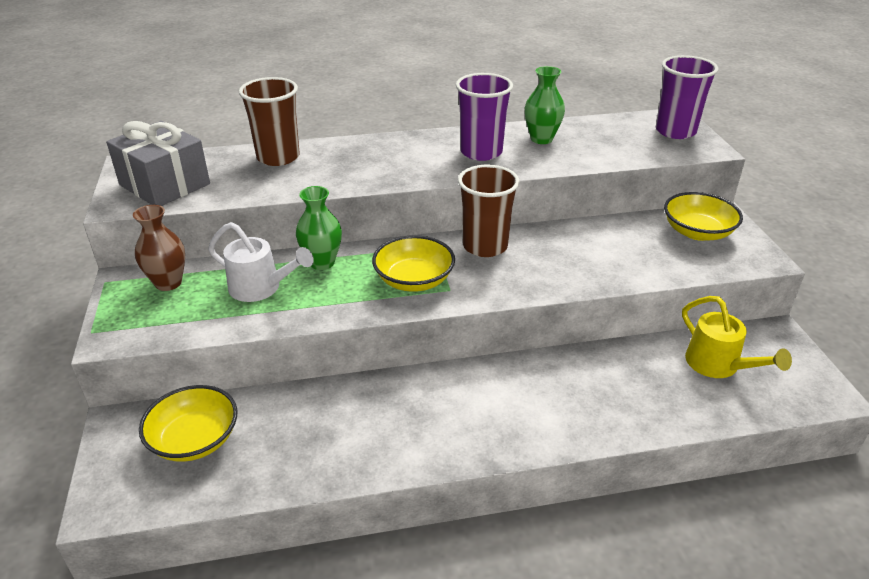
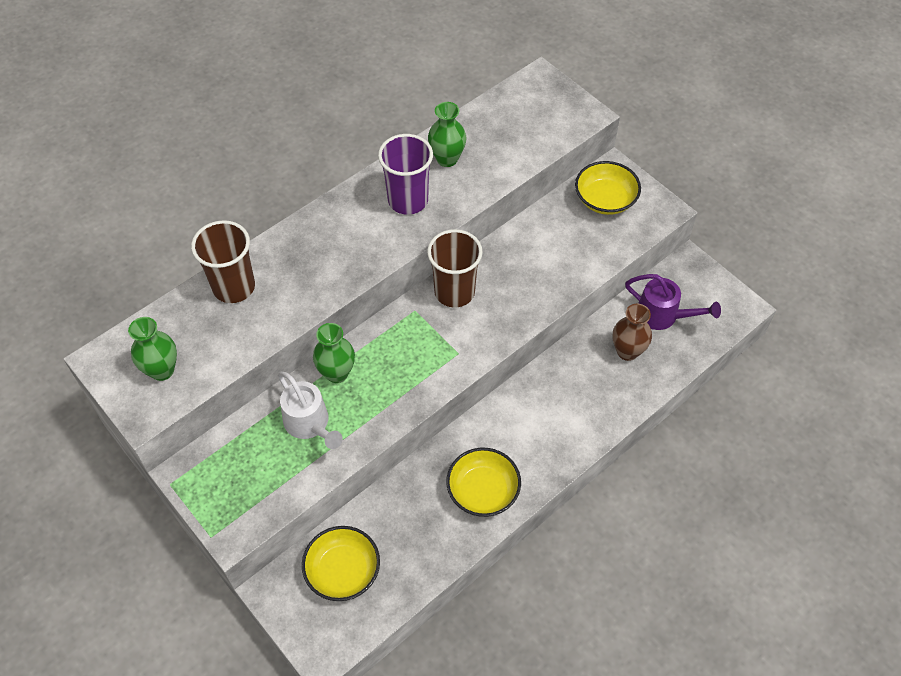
camera: 30 degrees left, 20 degrees up
(164, 184) = (162, 370): grey gift -> green vase
(168, 283) = (227, 458): brown vase -> brown vase (627, 351)
(261, 288) = (310, 424): white watering can -> white watering can turned 60 degrees clockwise
(414, 280) = (424, 356): yellow bowl -> yellow bowl (483, 491)
(675, 131) = (550, 100): purple cup -> none
(719, 366) = (663, 316): yellow watering can -> purple watering can

